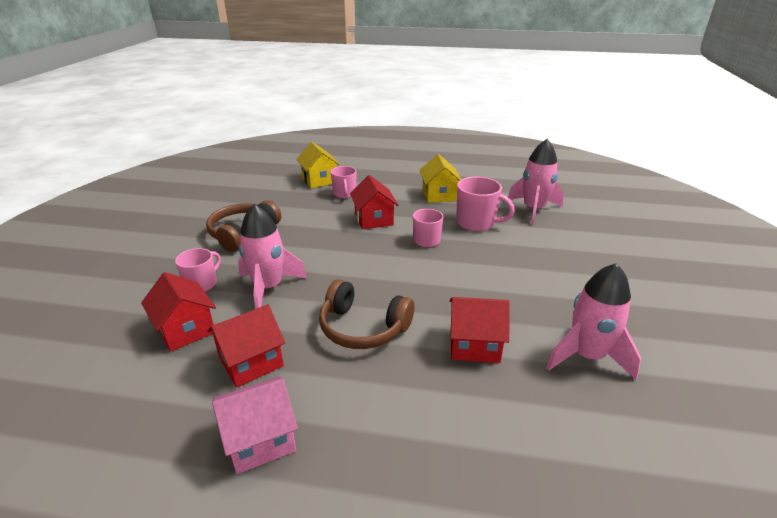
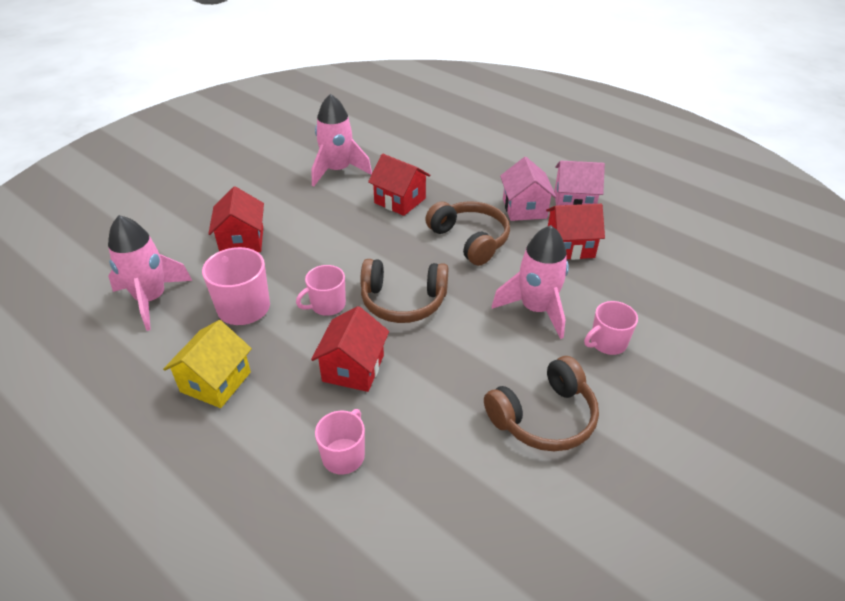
camera: 150 degrees left, 10 degrees up
(185, 329) = (623, 293): red house -> red house (242, 241)
(319, 180) = (354, 531): yellow house -> none
(325, 396) = (524, 208): none -> pink house
(377, 259) = (403, 301): none -> brown headphones

